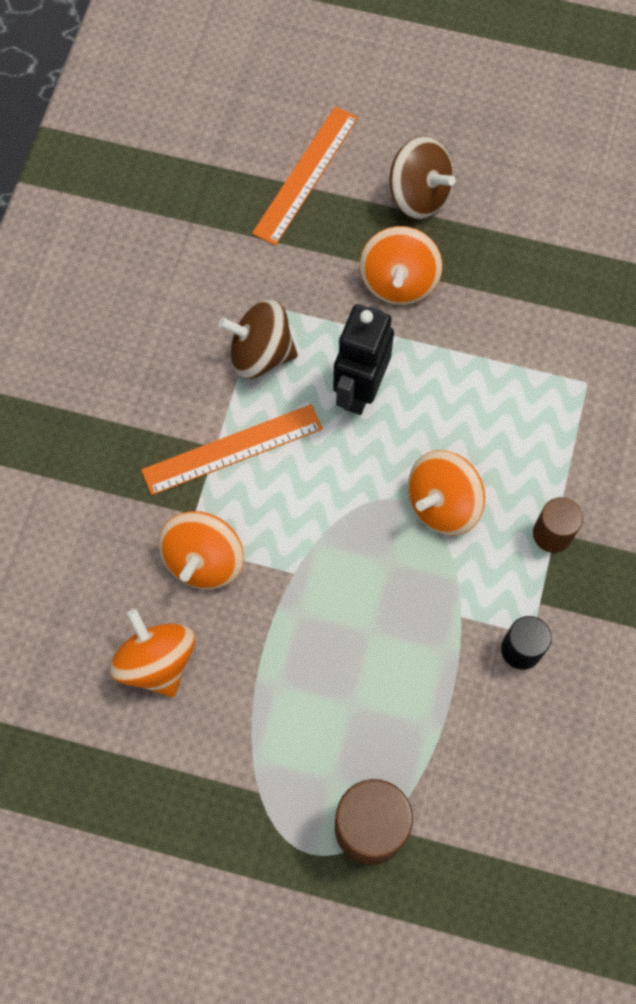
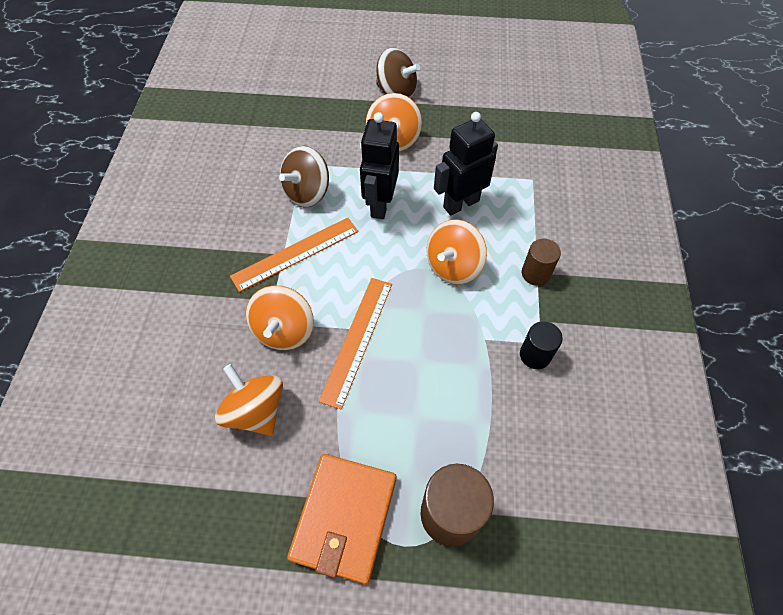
camera: 10 degrees left, 10 degrees down
(245, 809) = (344, 518): none -> orange wallet
(260, 354) = (307, 193): brown spinning top -> brown spinning top turned 45 degrees counterclockwise
(305, 175) = (321, 91): orange ruler -> orange ruler (357, 339)
(474, 407) = (460, 204): none -> black robot

